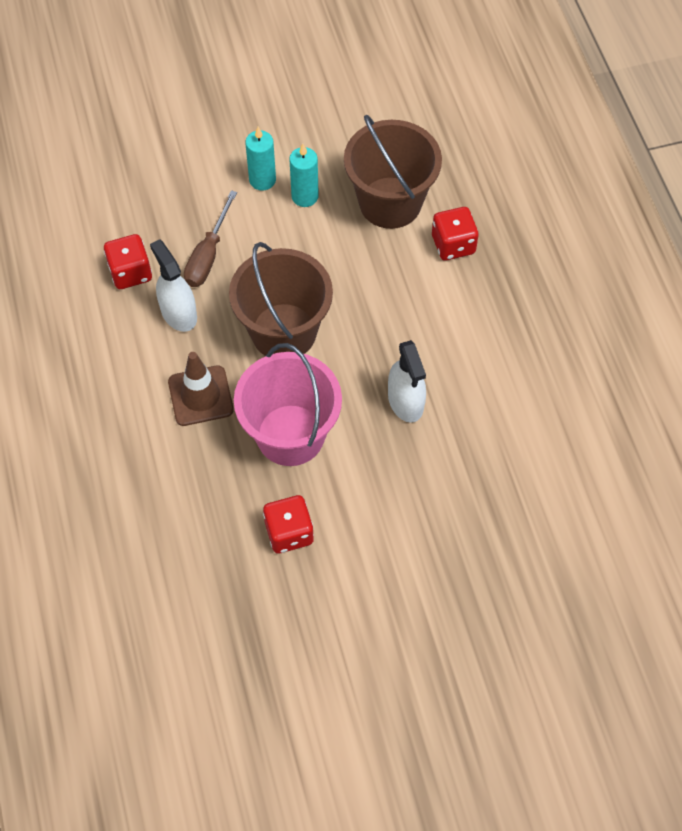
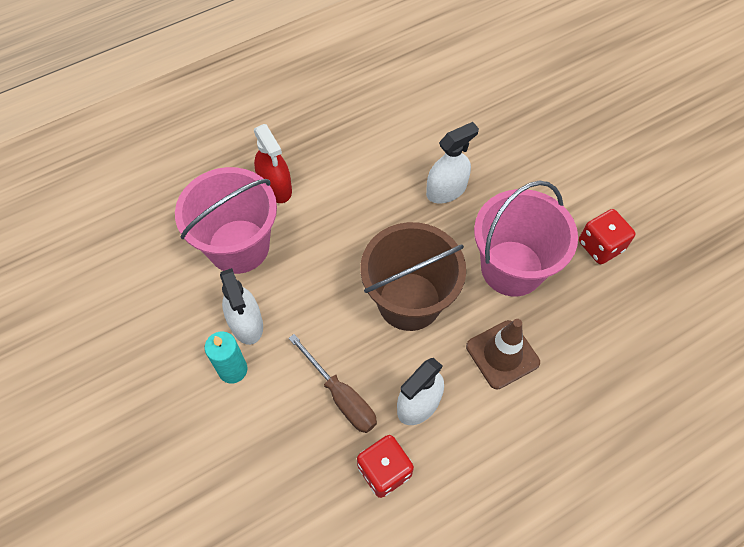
camera: 105 degrees left, 0 degrees up
(208, 255) = (341, 396): brown screwdriver -> brown screwdriver turned 45 degrees clockwise
(305, 196) = (246, 323): turquoise candle -> white spray bottle
(390, 203) = (238, 246): brown bucket -> pink bucket
(453, 245) = (275, 187): red dice -> red spray bottle

